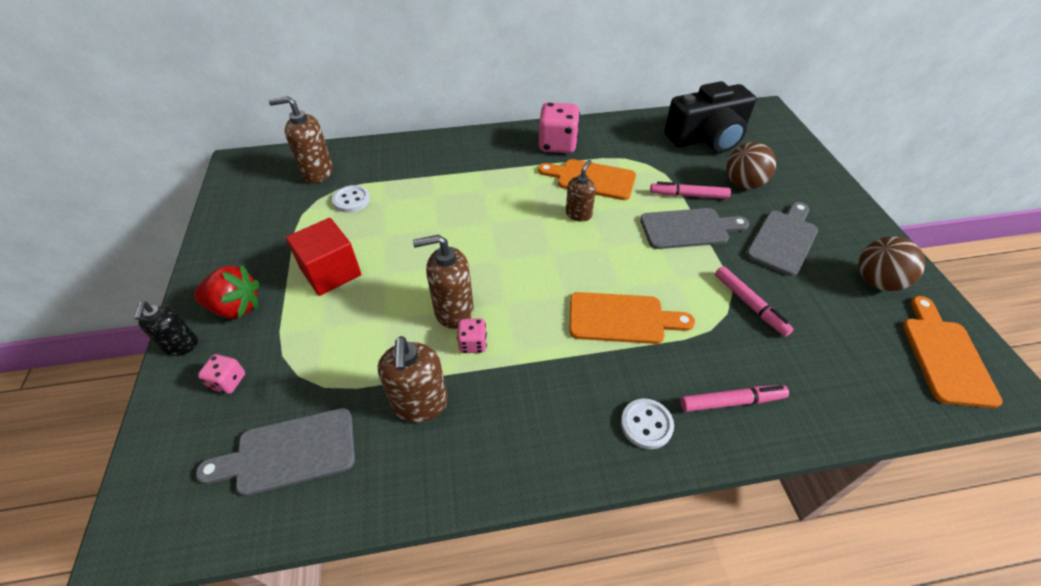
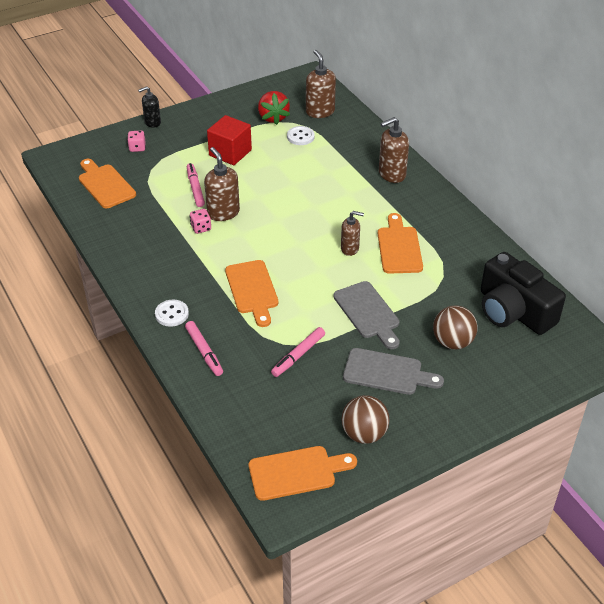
camera: 70 degrees right, 5 degrees down
(236, 307) = (186, 129): red strawberry -> red strawberry (273, 117)
(289, 452) = (105, 184): grey cutting board -> orange cutting board
(420, 404) = (150, 220): brown soap dispenser -> brown soap dispenser (391, 174)
(557, 144) = (435, 218): pink dice -> none
(688, 195) = (413, 308): pink marker -> pink marker (195, 188)

